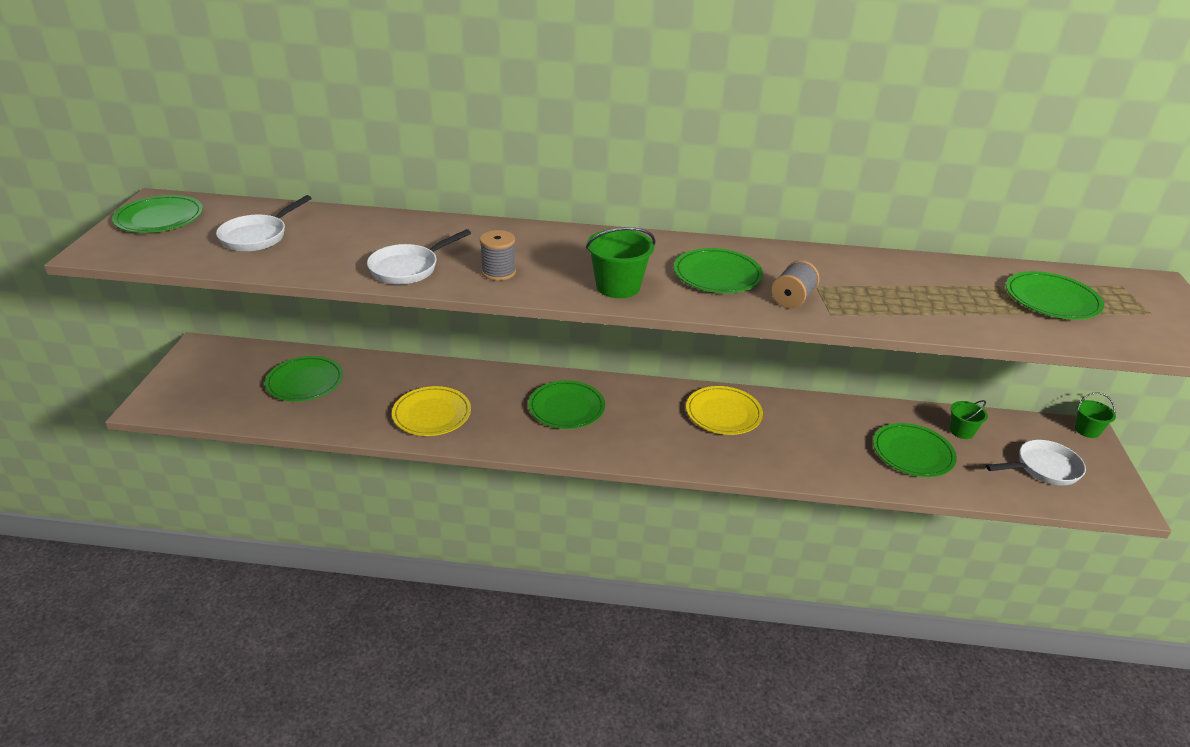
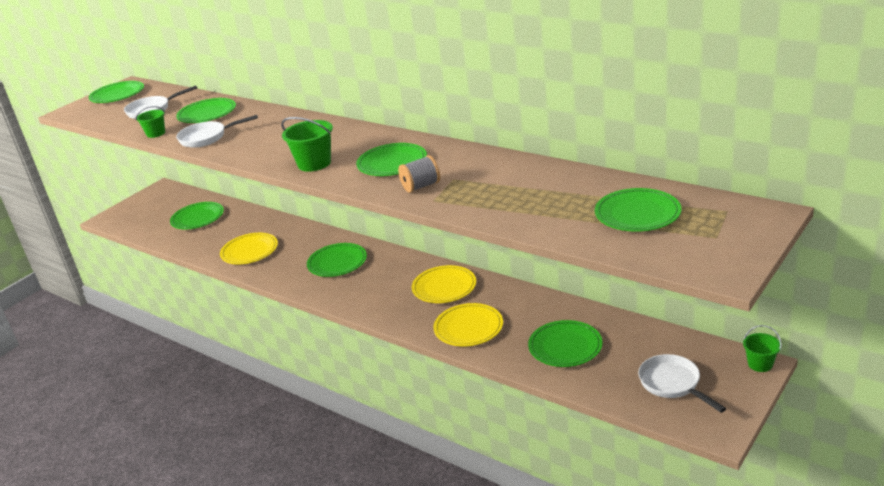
camera: 35 degrees right, 5 degrees down
(360, 234) = (207, 113): none -> green plate
(498, 272) = (254, 146): grey spool -> none
(798, 454) = (468, 327): none -> yellow plate
(961, 431) = (630, 339): green bucket -> green bucket (156, 133)
(1043, 468) = (672, 384): white pan -> white pan turned 135 degrees counterclockwise

